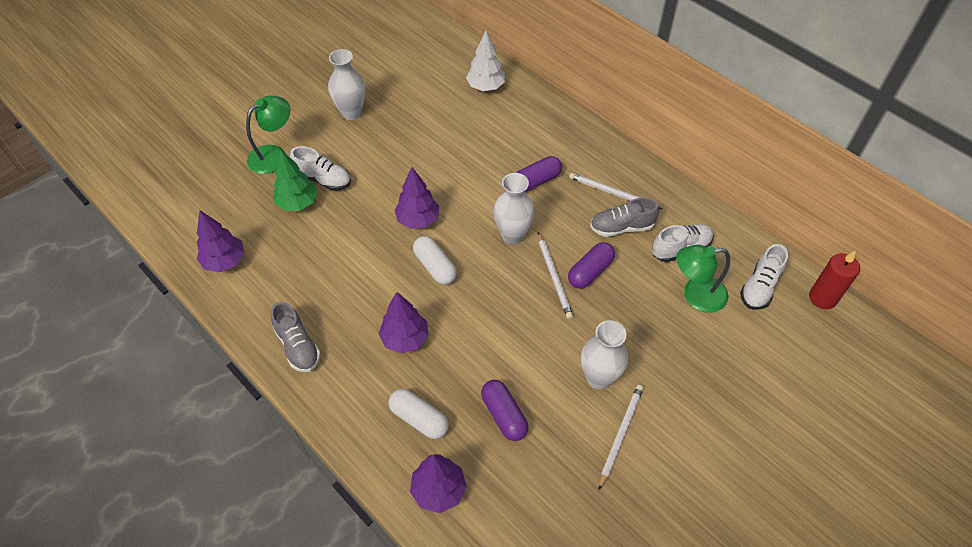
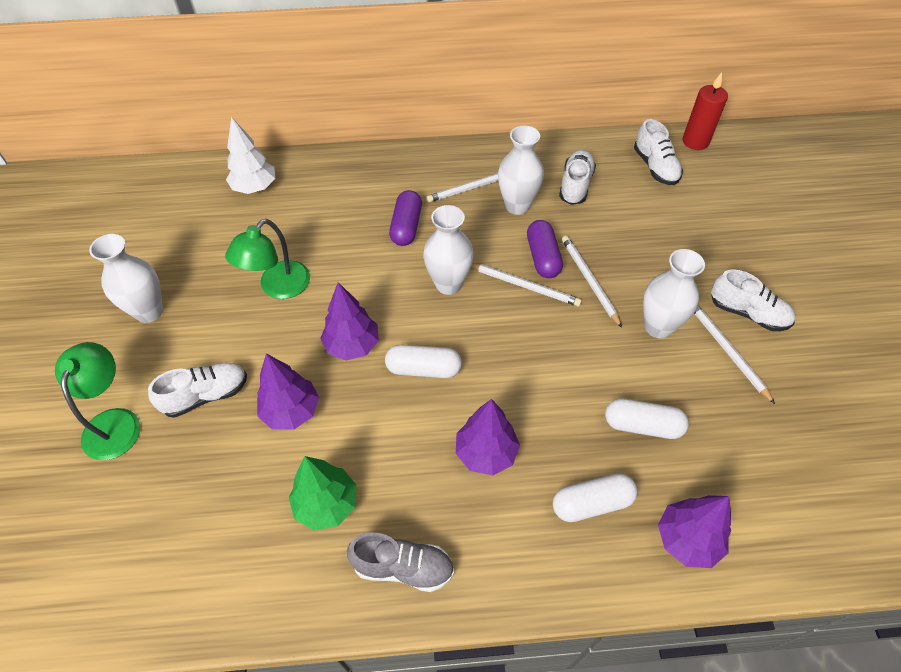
camera: 50 degrees left, 0 degrees up
(225, 261) = (207, 575): purple tree -> purple tree (291, 411)
(297, 203) = (209, 441): green tree -> green tree (326, 504)
(504, 415) = (642, 426): purple capsule -> white capsule
(598, 311) = (589, 280): none -> white pencil
(621, 227) = (517, 206): grey shoe -> white vase
(671, 430) = (747, 313): none -> white shoe
(695, 295) = (629, 208): green lamp -> green lamp (278, 287)

